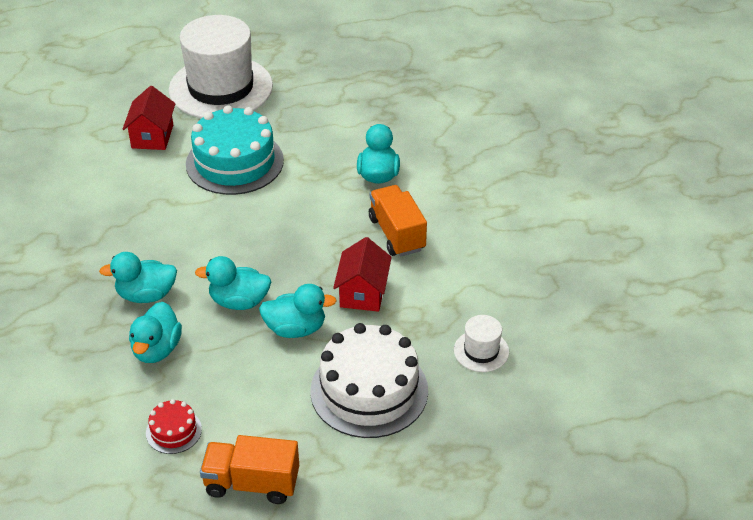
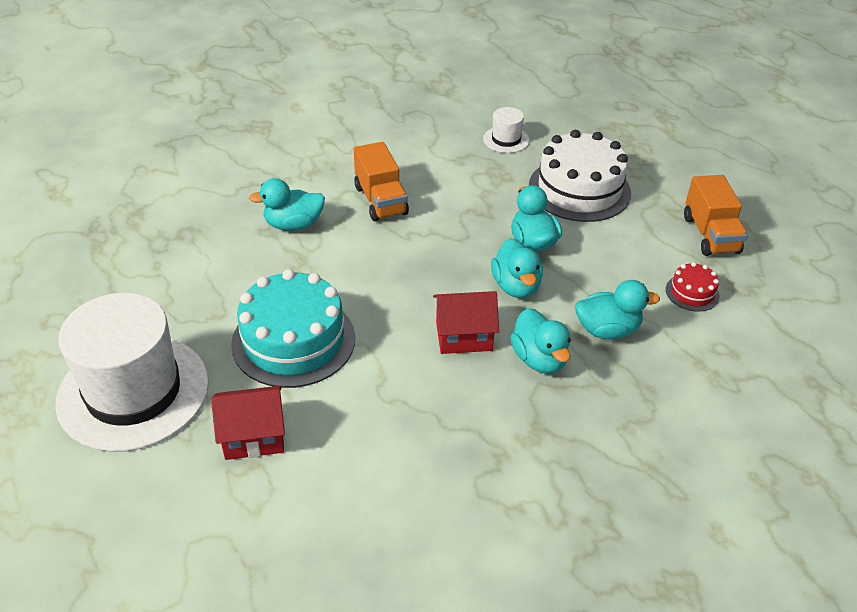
camera: 105 degrees left, 0 degrees up
(363, 293) = (468, 209): red house -> red house (464, 336)
(397, 234) = (381, 200): orange truck -> orange truck turned 75 degrees counterclockwise

